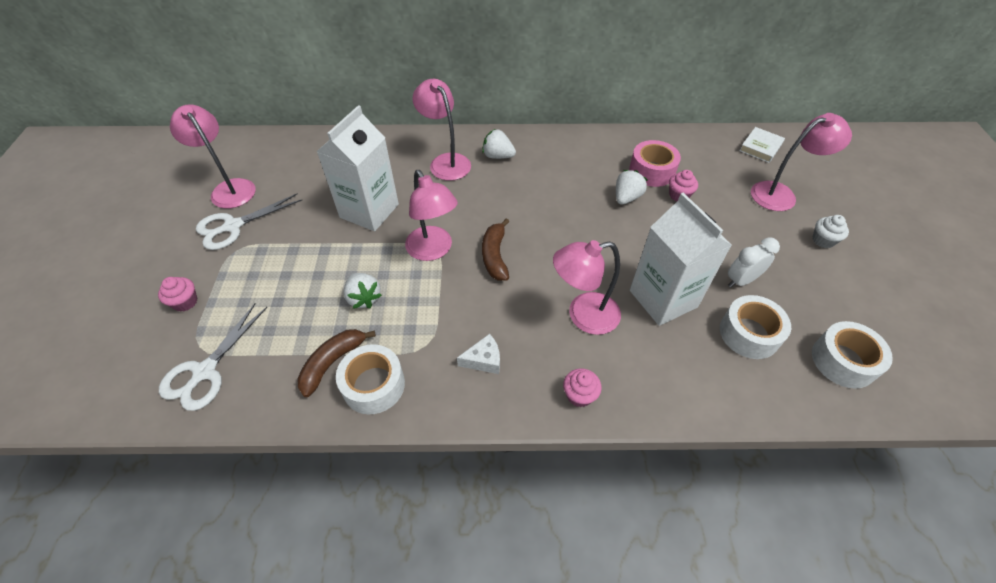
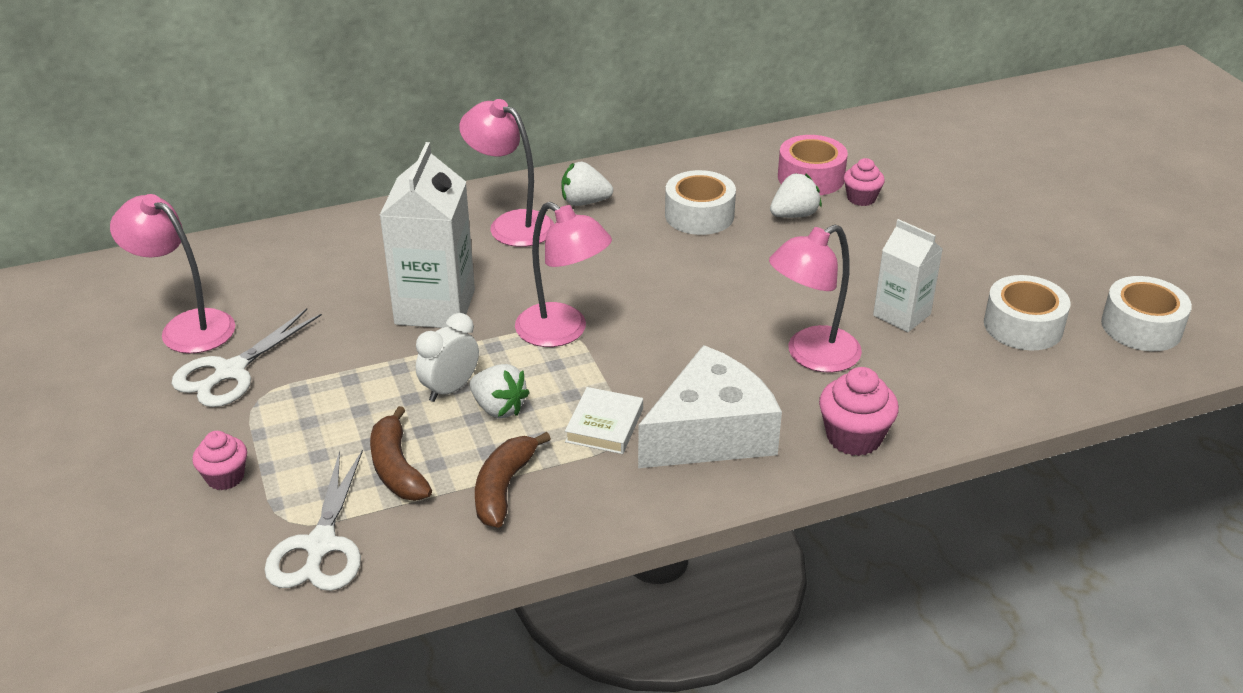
camera: 20 degrees left, 15 degrees down
(373, 385) = (579, 496): white tape -> white tape (699, 215)
(483, 360) = (710, 433): white cheese -> white cheese, size x2.31
(495, 256) = (654, 319): brown banana -> brown banana (397, 468)
(579, 395) = (854, 437): pink cupcake -> pink cupcake, size x1.52
(626, 197) = (794, 215): white strawberry -> white strawberry turned 45 degrees clockwise
(663, 299) = (901, 315): white carton -> white carton, size x0.61
(741, 280) = (986, 274): white clock -> white clock (450, 389)
(760, 147) = (937, 123): white book -> white book (604, 425)
(781, 194) = (989, 170): pink lamp -> none
(823, 240) = (1062, 210): white cupcake -> none

